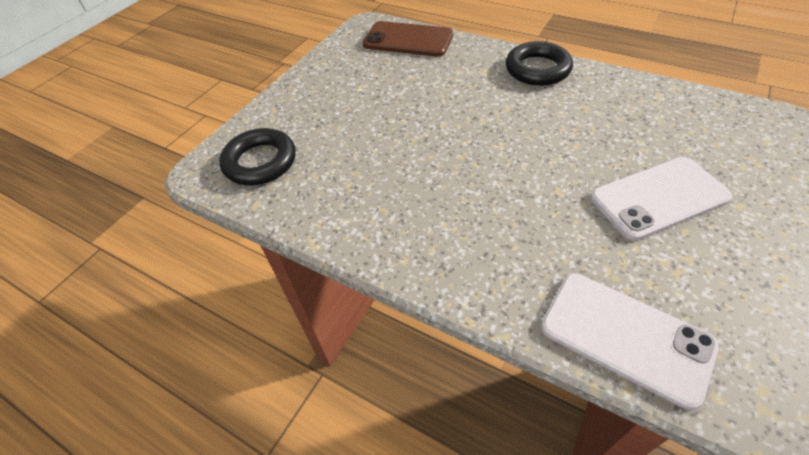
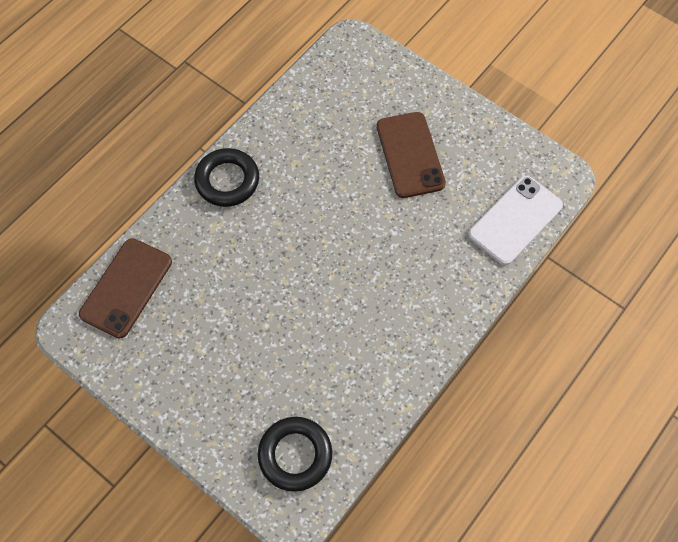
camera: 85 degrees left, 15 degrees up
(659, 198) = (410, 155): white phone -> brown phone

